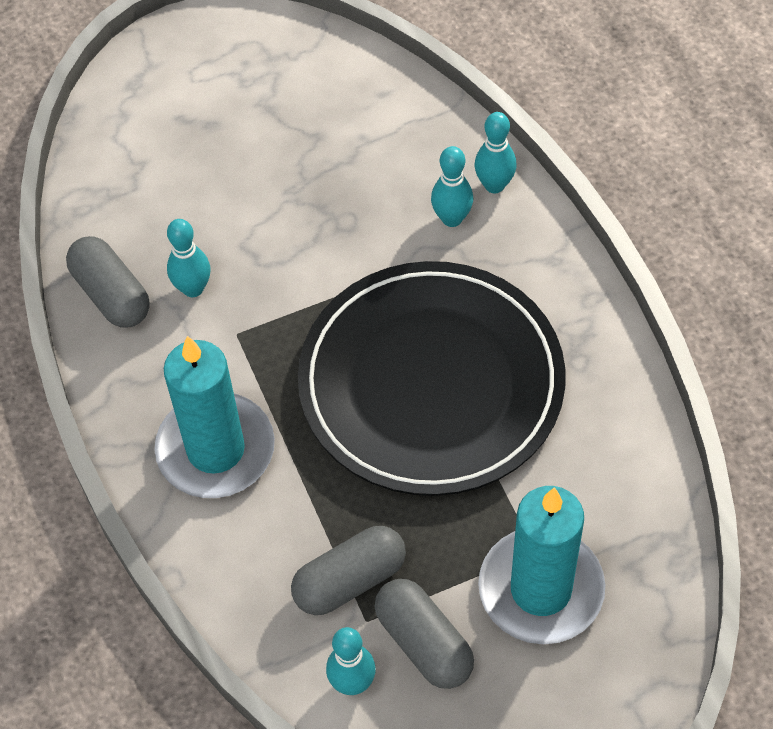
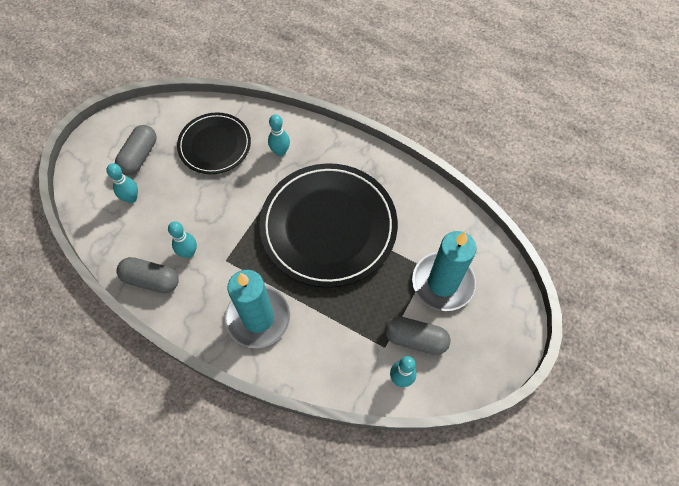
camera: 40 degrees left, 5 degrees up
(350, 580) = (363, 334): grey capsule -> grey capsule (139, 156)
(358, 148) = (215, 145): none -> black plate
(494, 185) = (287, 127): turquoise bowling pin -> turquoise bowling pin (131, 198)

